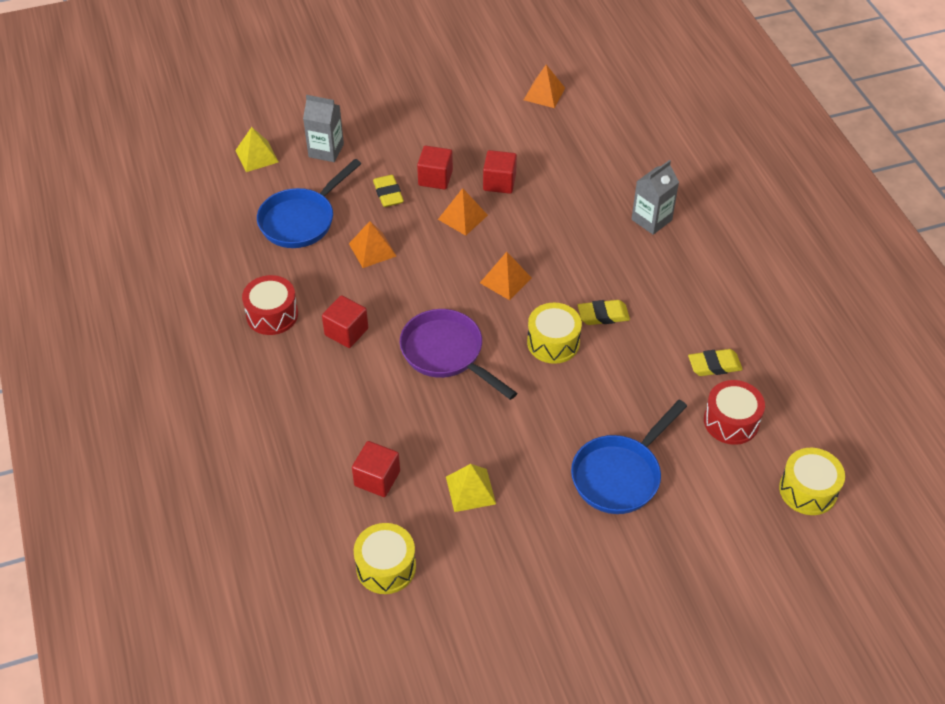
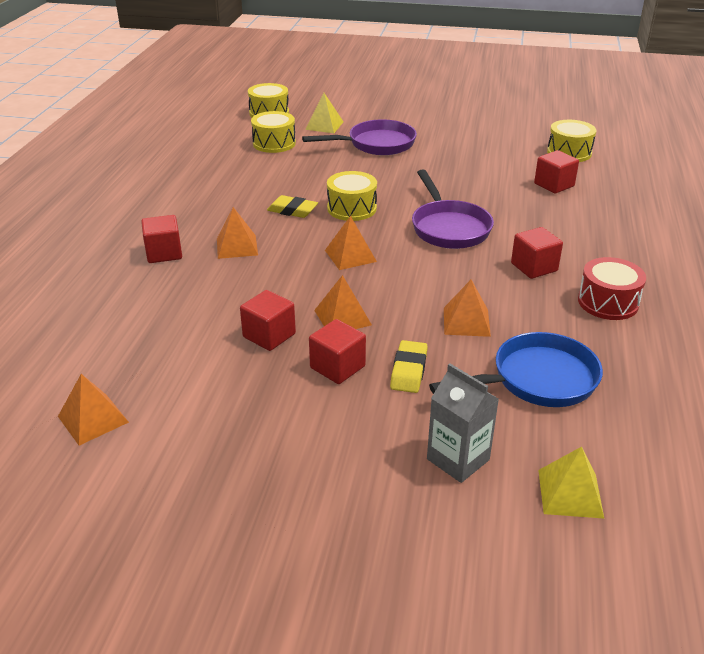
camera: 150 degrees left, 15 degrees down
(470, 490) = (486, 164): yellow pyramid -> yellow pyramid (324, 125)
(604, 251) = (237, 246): none -> orange pyramid
(620, 475) = (376, 144): blue pan -> purple pan
(651, 220) = (164, 253): grey carton -> red cube
(714, 365) = (247, 165): yellow eraser -> none
(731, 421) = (274, 143): red drum -> yellow drum

